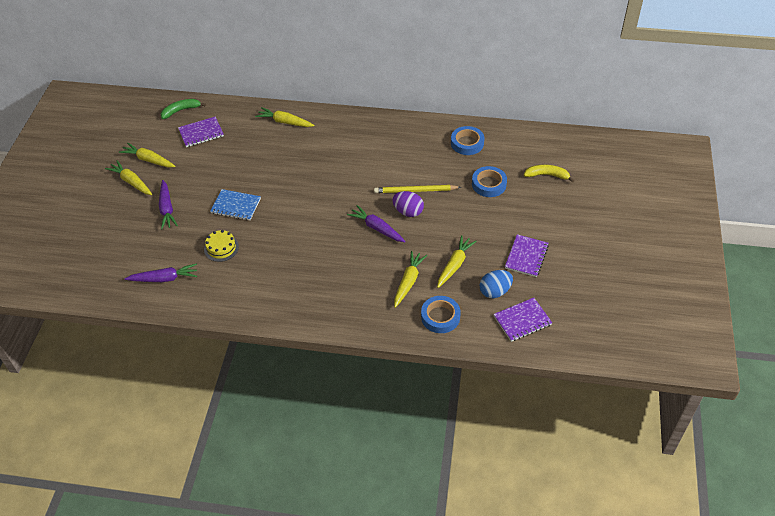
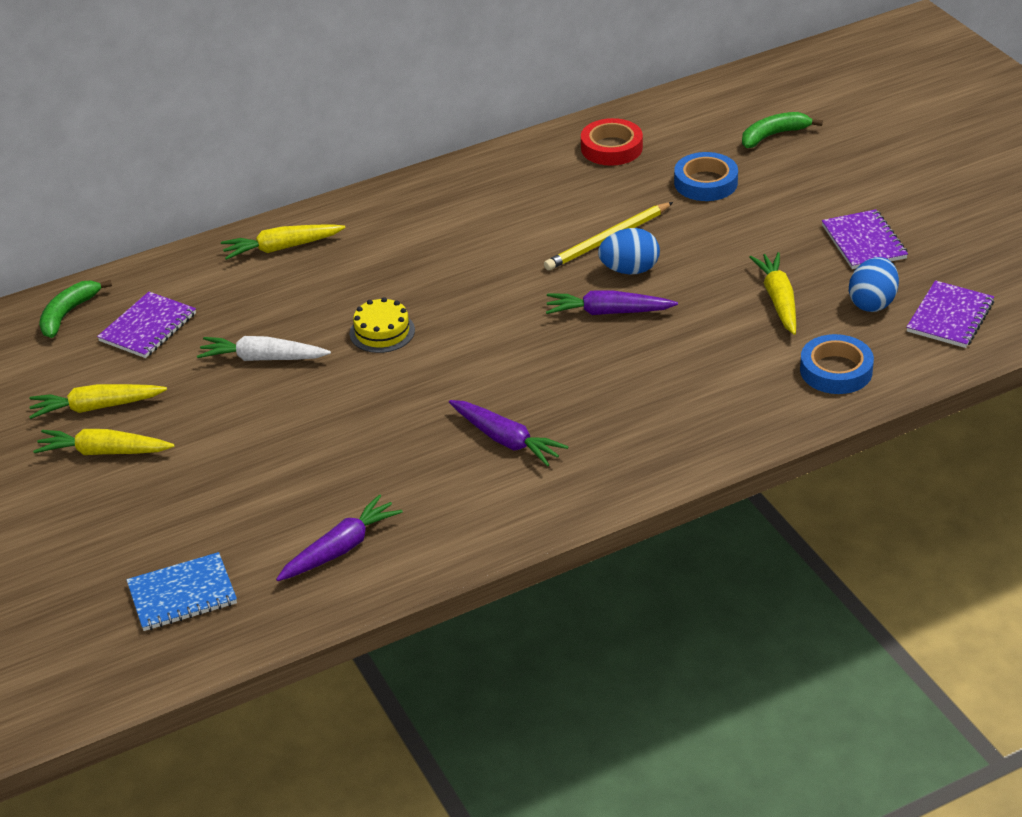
camera: 35 degrees left, 10 degrees down
(167, 209) = (220, 456): purple carrot -> purple carrot (506, 440)
(221, 248) = (387, 459): yellow cake -> yellow cake (382, 332)
(225, 172) = (263, 358): none -> white carrot
(236, 206) = (340, 394): blue notebook -> blue notebook (182, 594)
(408, 212) = (629, 270): purple egg -> blue egg
(408, 282) = (738, 353): yellow carrot -> none
(467, 143) = (611, 148): blue tape -> red tape
(547, 175) = (773, 135): yellow banana -> green banana

